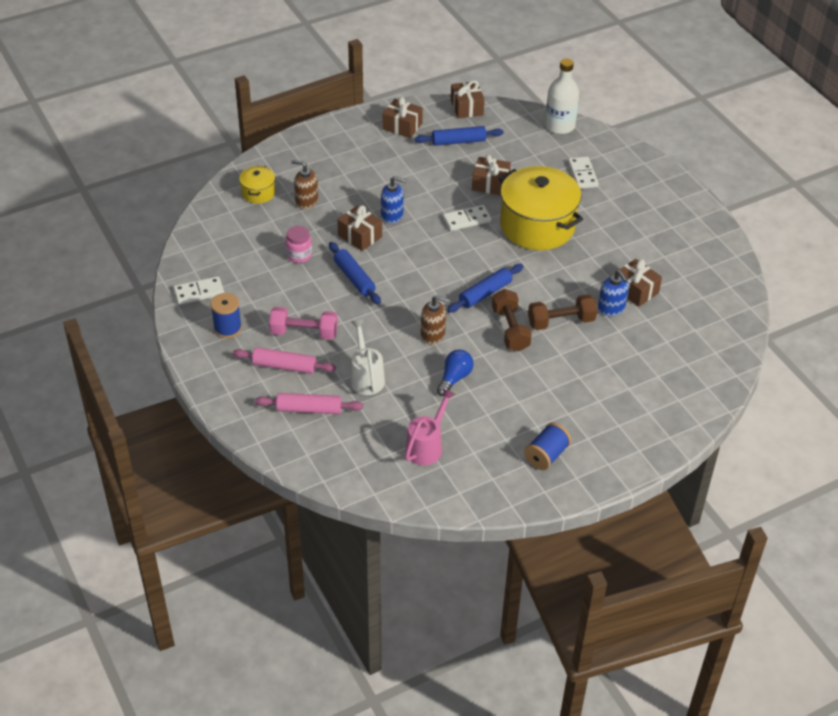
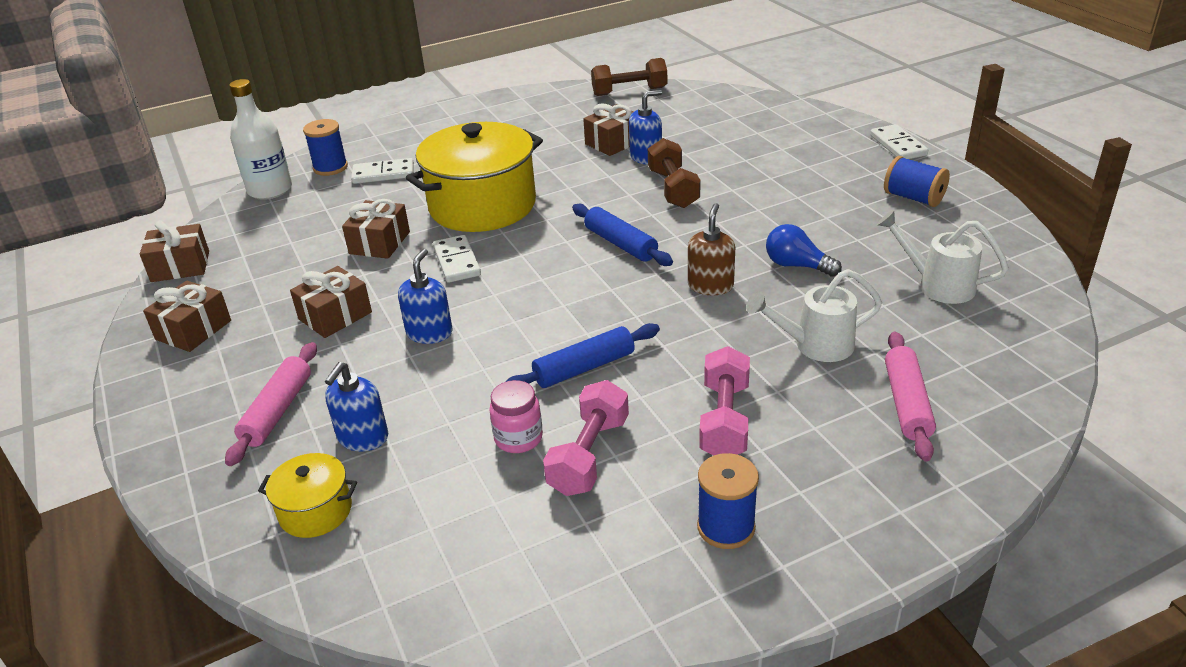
camera: 85 degrees left, 10 degrees down
(199, 292) = (621, 585): white domino -> white domino (898, 145)
(283, 281) = (589, 455): none -> pink dumbbell
(284, 366) = (813, 439): pink rolling pin -> pink rolling pin (277, 411)
(306, 201) = (363, 438): brown soap dispenser -> blue soap dispenser
(360, 236) = (476, 366): brown gift -> brown gift (335, 316)
(427, 446) = (938, 285): pink watering can -> white watering can
(458, 141) = (264, 272): blue rolling pin -> none
(510, 329) = (692, 224): brown dumbbell -> brown dumbbell (629, 91)
(592, 148) = (330, 167): none -> blue spool

